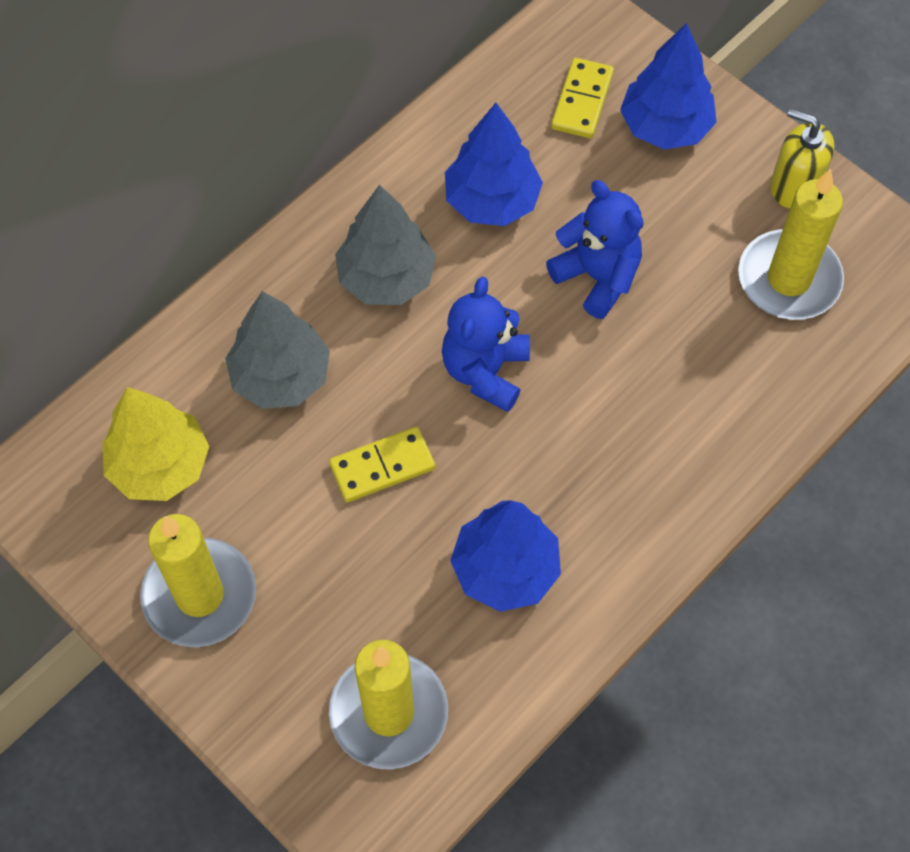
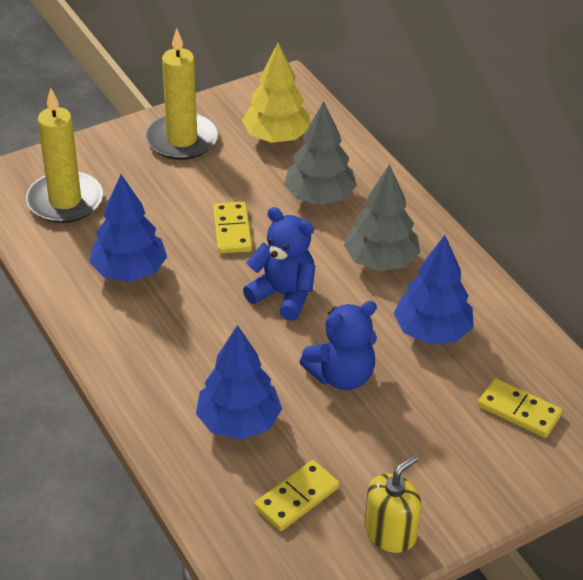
camera: 105 degrees right, 20 degrees down
(665, 126) = (478, 459): blue tree -> blue tree (239, 422)
(788, 279) = (296, 497): yellow candle -> yellow domino

